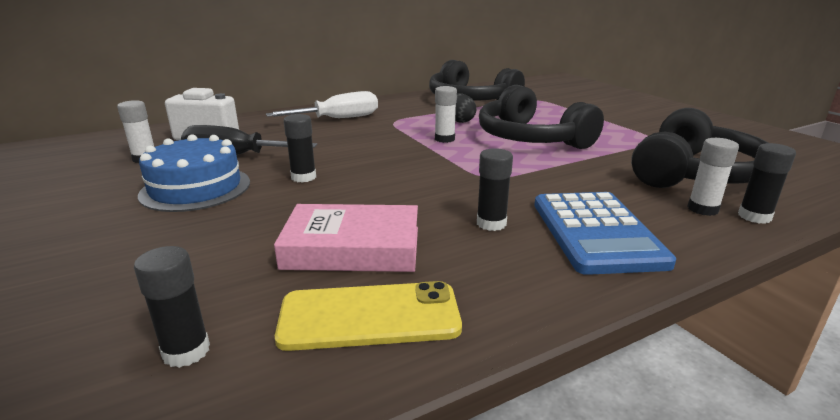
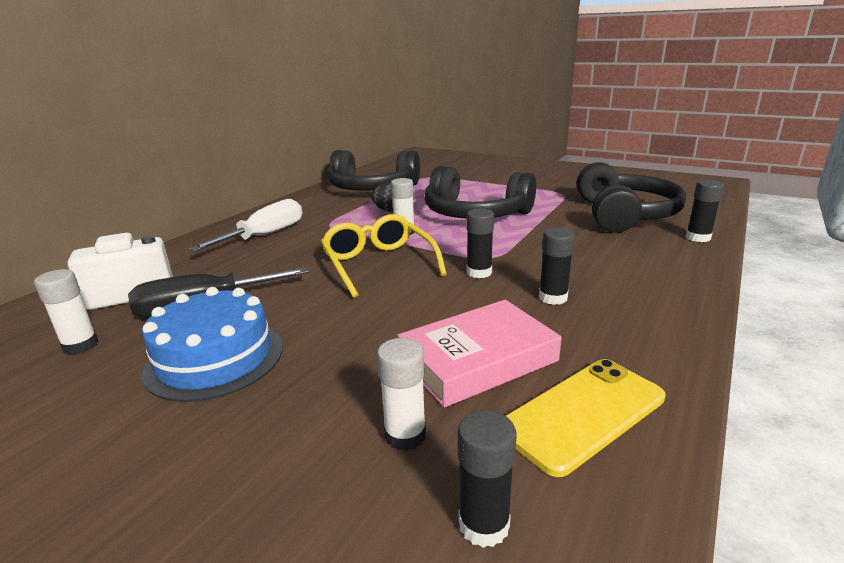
camera: 30 degrees left, 0 degrees up
(303, 177) = (324, 307): black glue stick -> black glue stick (479, 272)
(387, 158) = (379, 264): none -> yellow glasses
(596, 232) = (630, 280): blue calculator -> none
(702, 209) = (665, 241): white glue stick -> white glue stick (405, 435)

